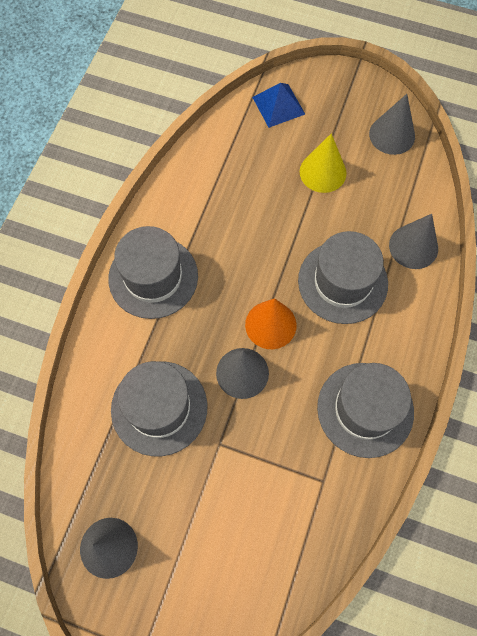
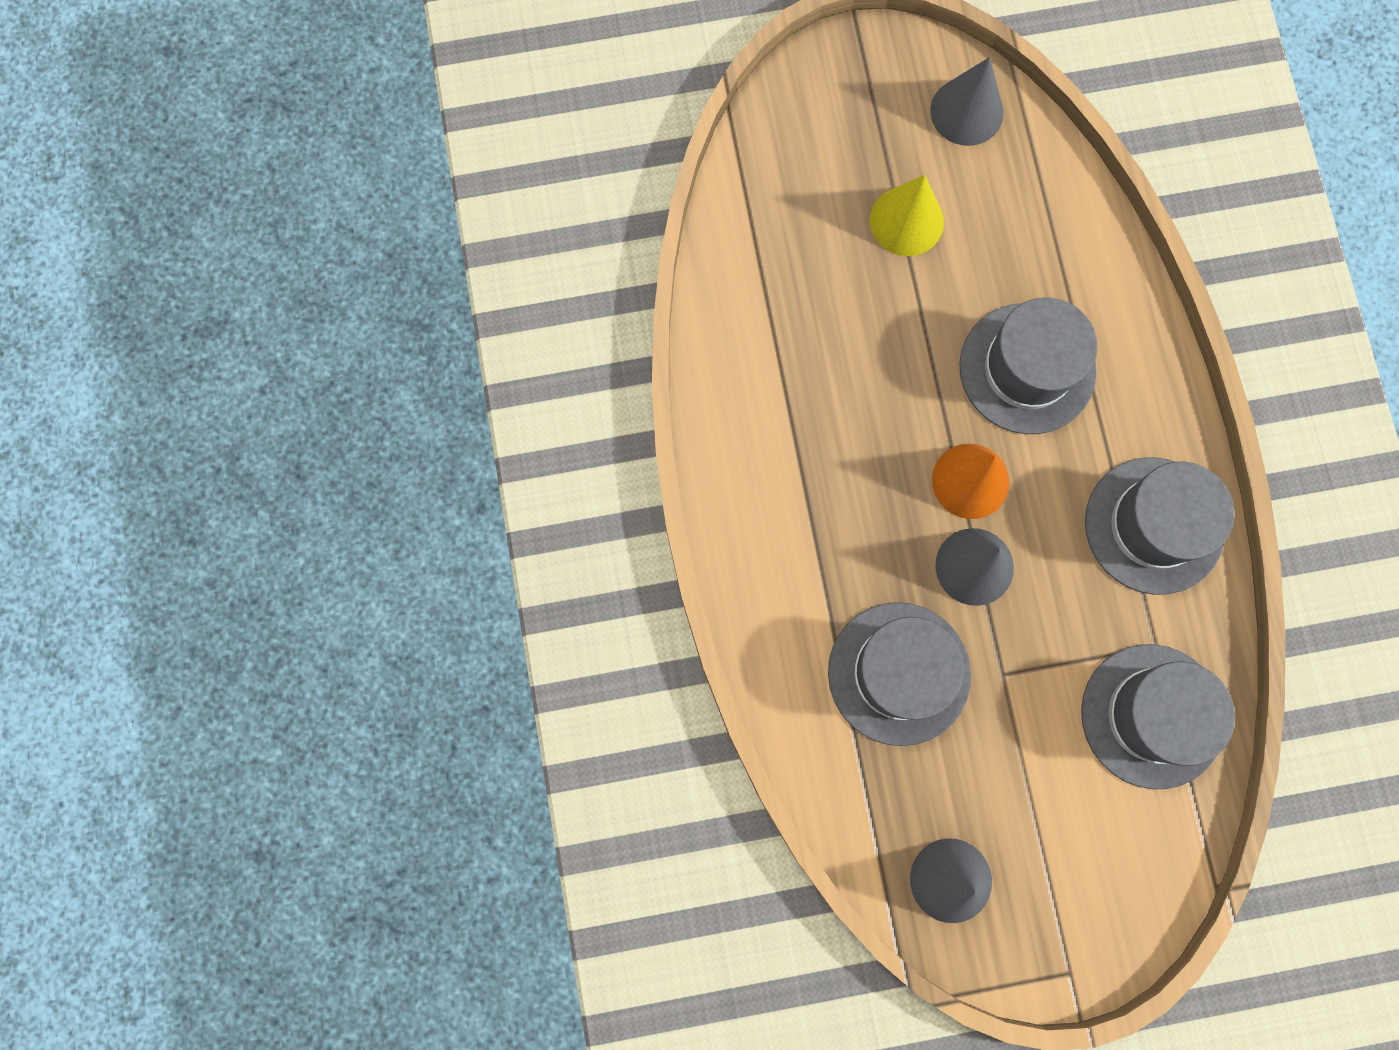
camera: 30 degrees left, 10 degrees up
(153, 277) = (775, 503): grey hat -> grey hat (1152, 716)
(278, 105) = (783, 149): blue pyramid -> none
(413, 246) = (1088, 266): grey cone -> none

